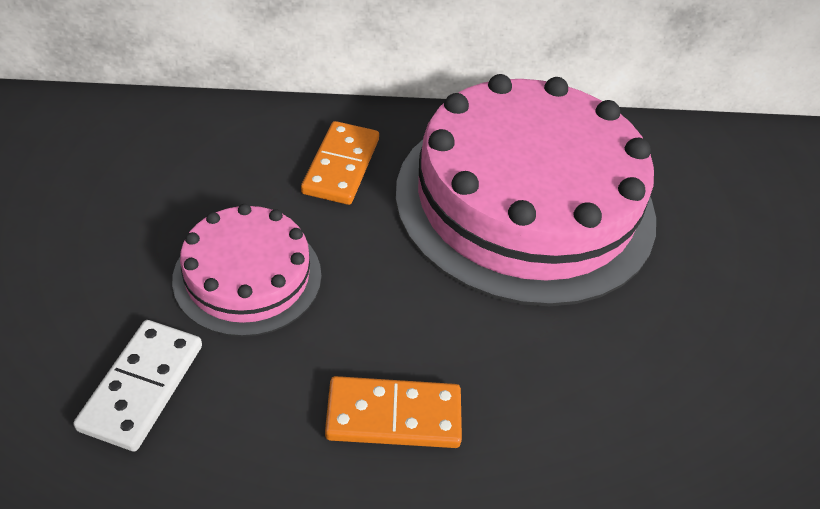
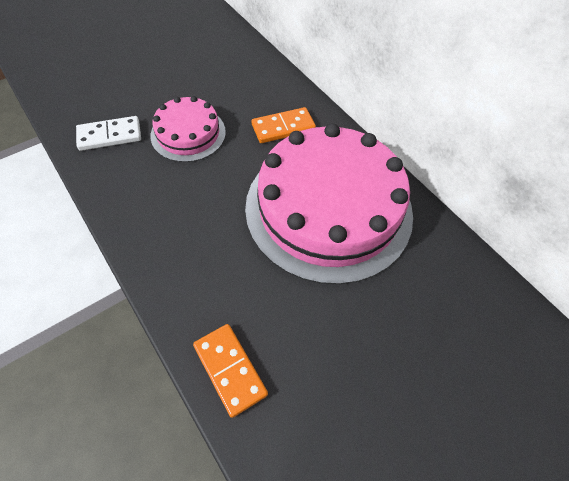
camera: 60 degrees right, 10 degrees up
(393, 416) = (147, 220): orange domino -> orange domino (230, 370)

